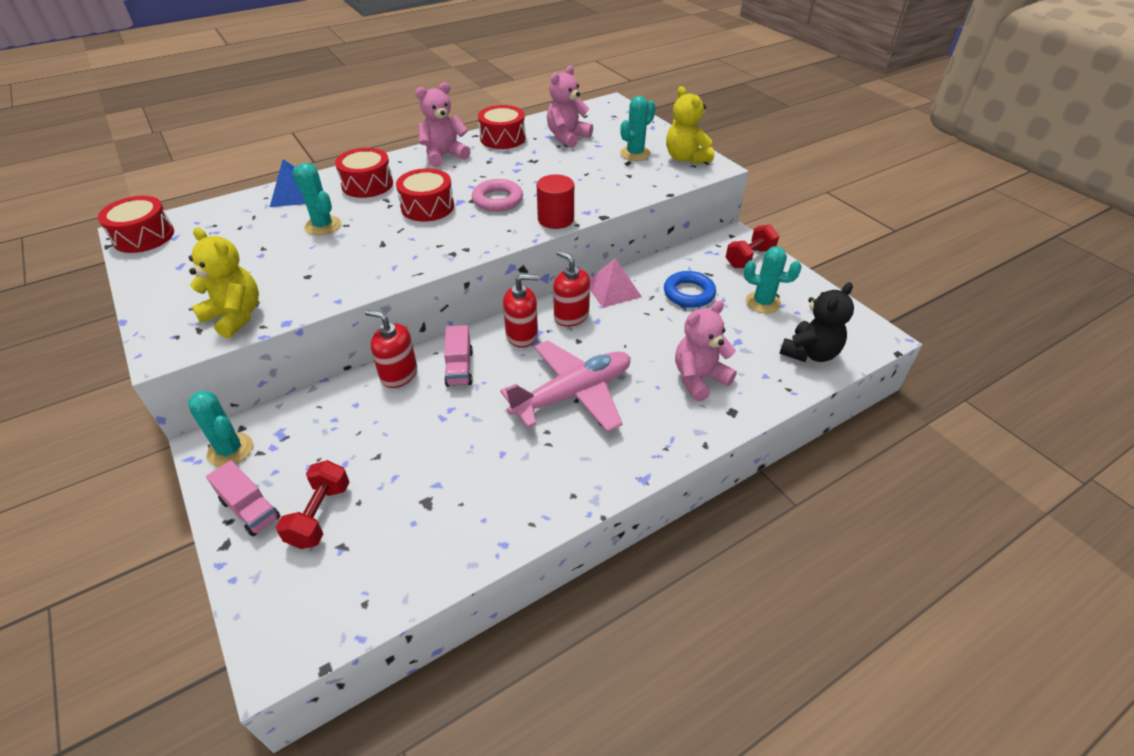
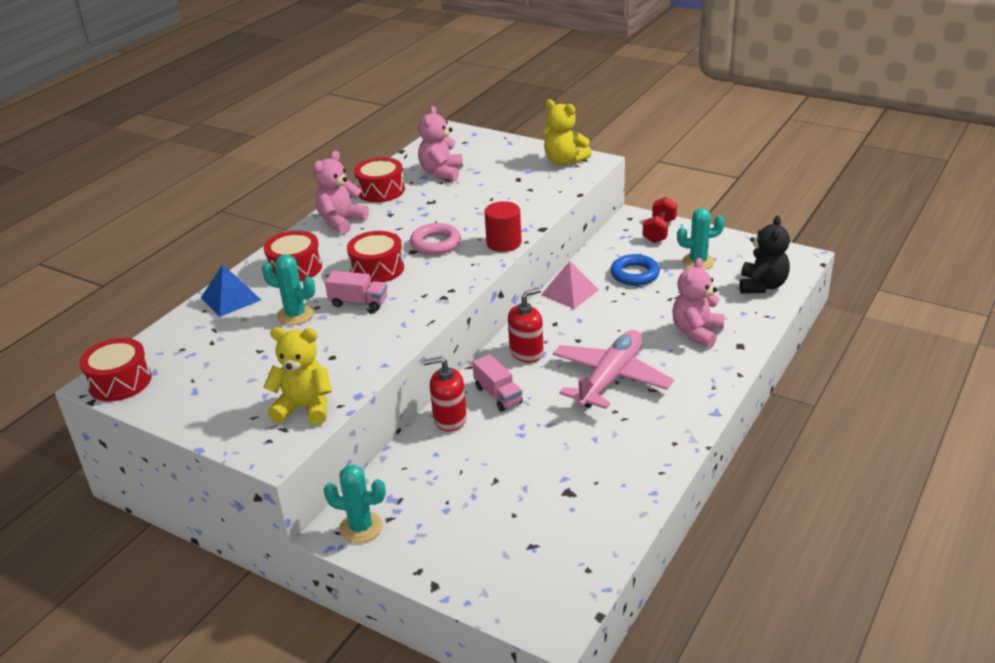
camera: 25 degrees left, 10 degrees down
(250, 509) = (428, 556): pink truck -> pink truck (358, 302)
(320, 515) = (491, 535): red dumbbell -> none
(571, 316) = (554, 324): red soap dispenser -> none
(635, 154) = (517, 170): turquoise cactus -> none

